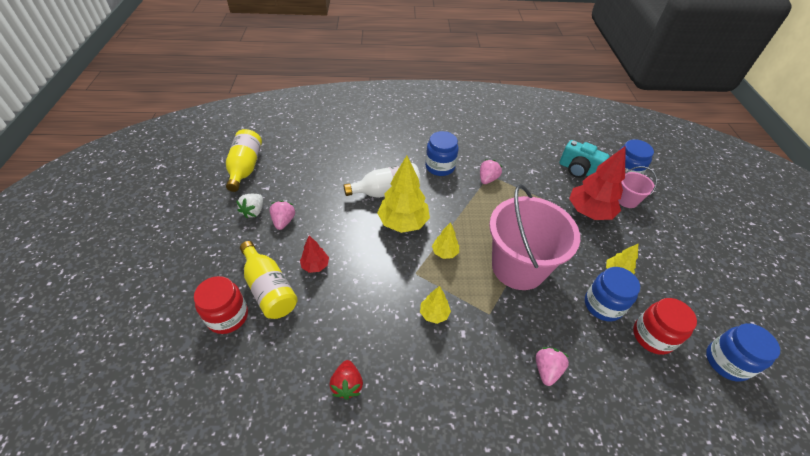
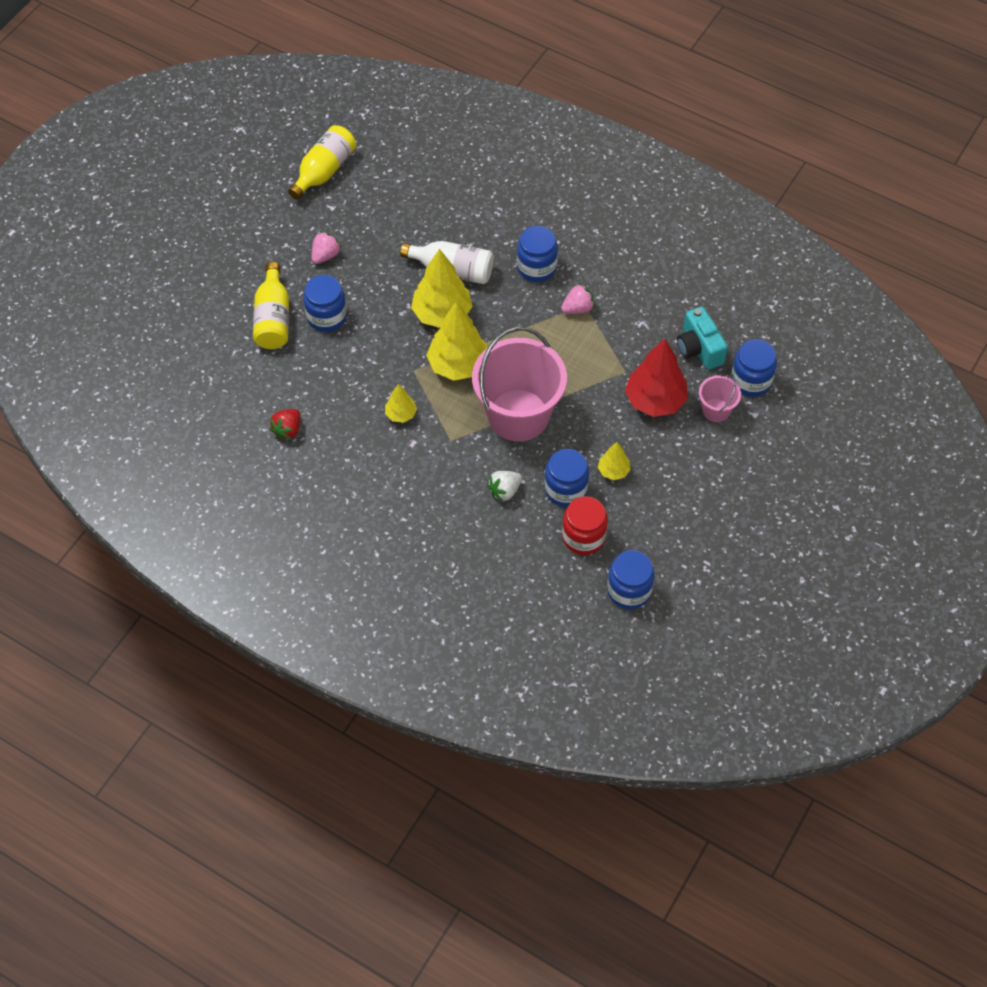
camera: 35 degrees right, 10 degrees up
(228, 316) = (226, 326): red jar -> none
(253, 211) = (303, 230): white strawberry -> white strawberry (504, 491)
(315, 266) = (326, 317): red tree -> blue jar
(444, 252) = (458, 365): yellow tree -> yellow tree, size x1.96
(546, 370) = (459, 507): pink strawberry -> none

